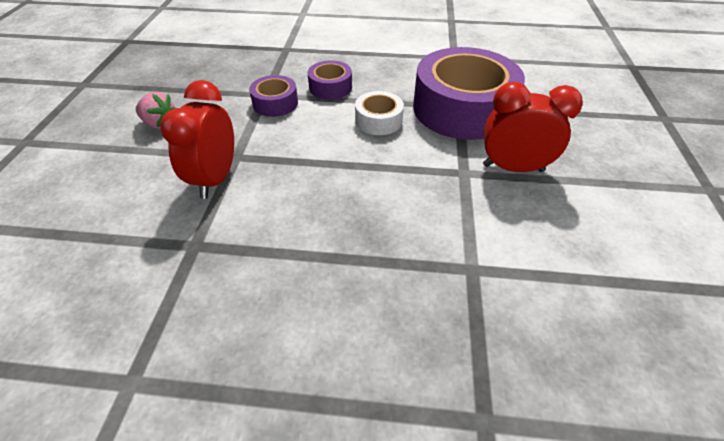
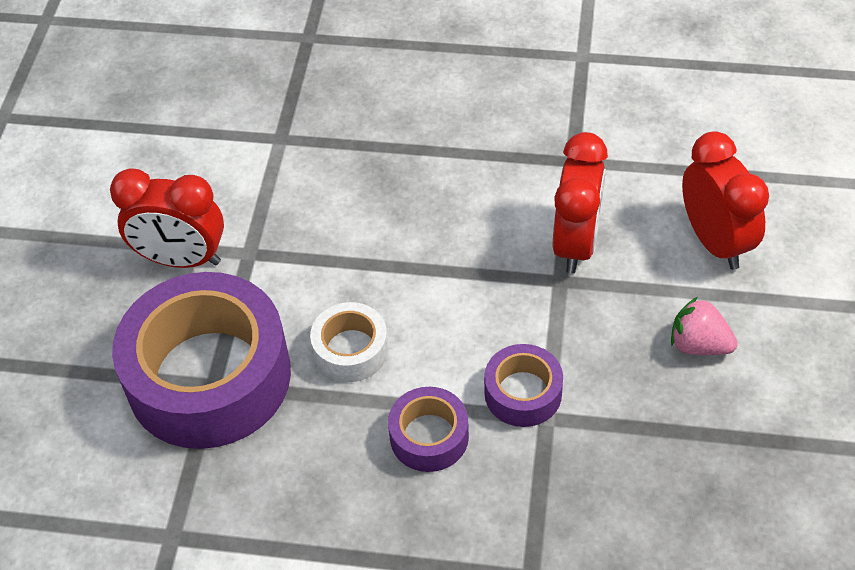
camera: 175 degrees left, 5 degrees up
(110, 180) = (715, 241): none -> red clock

